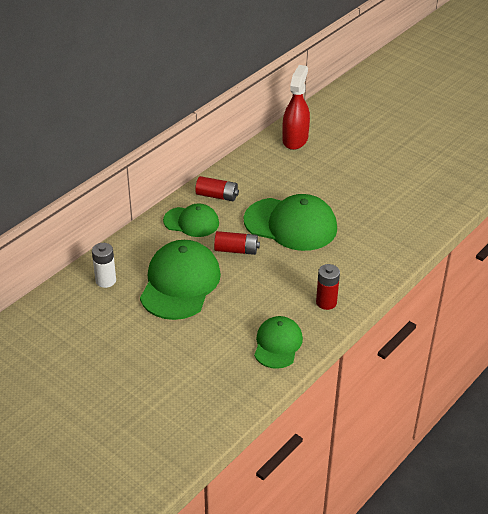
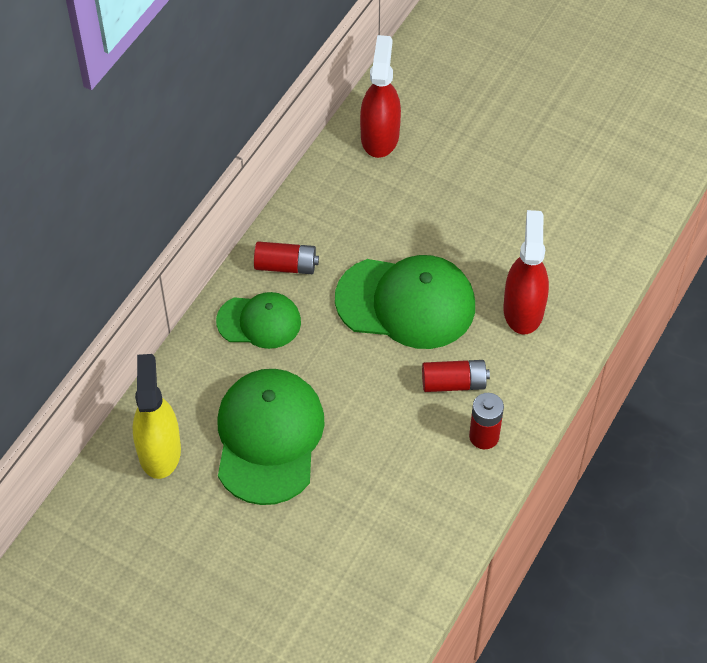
camera: 10 degrees left, 15 degrees up
(106, 280) = (159, 451): white battery -> yellow spray bottle
(236, 250) = (337, 363): red battery -> red battery (454, 383)
(277, 344) = (430, 521): green cap -> none
(369, 238) = (523, 309): none -> red spray bottle

